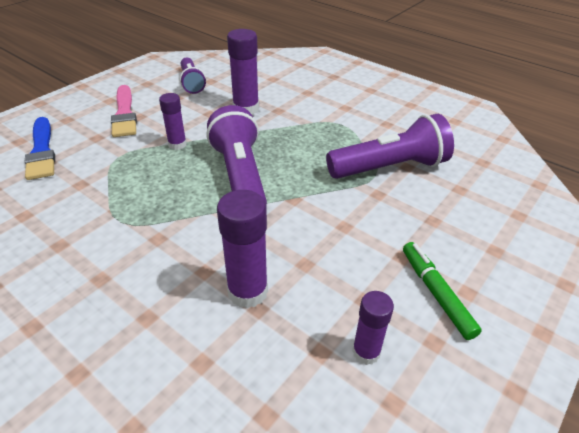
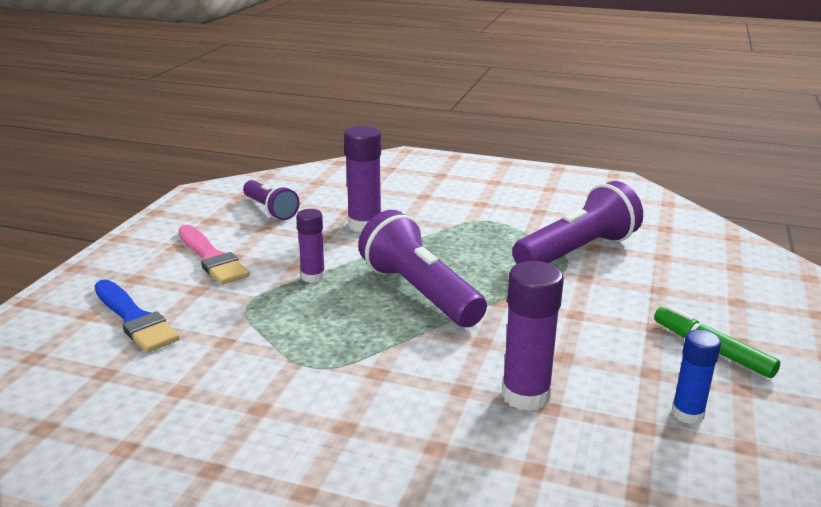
camera: 20 degrees left, 15 degrees down
(366, 352) = (687, 414): purple glue stick -> blue glue stick

